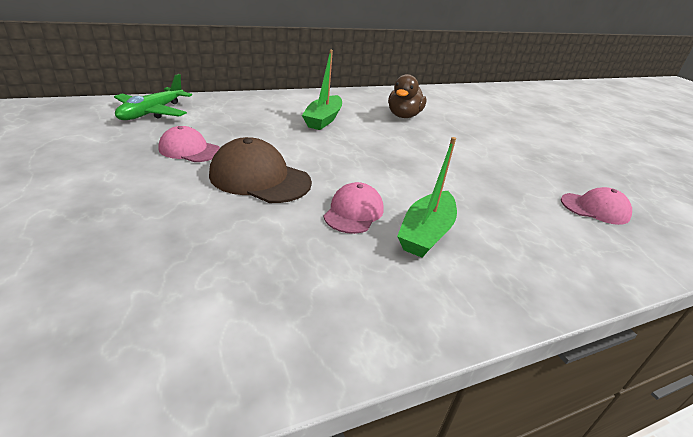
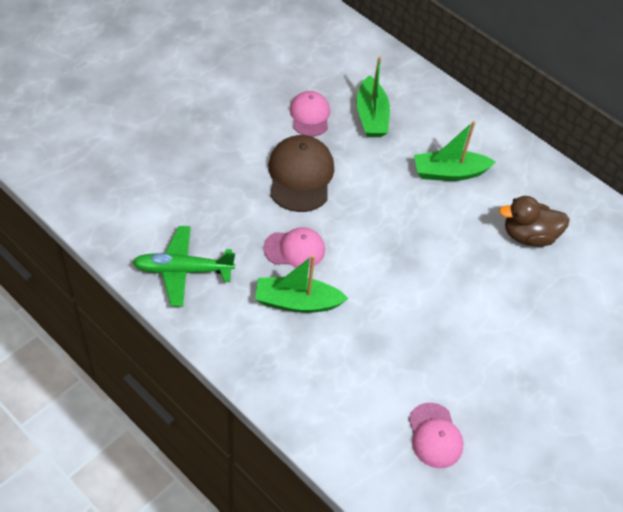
camera: 65 degrees right, 20 degrees up
(152, 112) = (352, 58): green plane -> green plane (183, 270)
(229, 126) = (371, 116): none -> green boat

